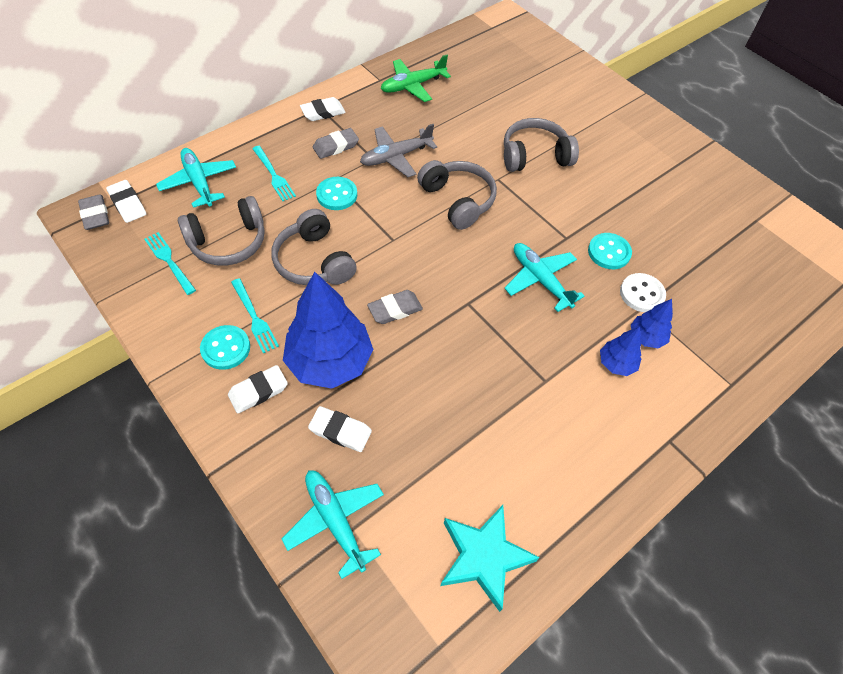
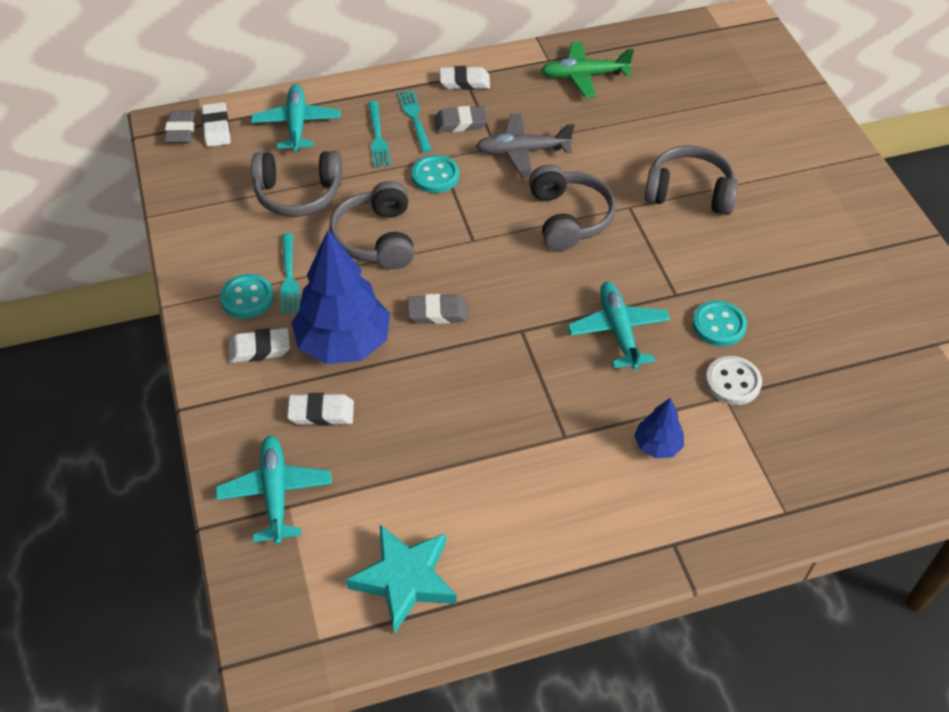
camera: 25 degrees right, 5 degrees down
(169, 261) = (231, 197): turquoise fork -> turquoise fork (414, 118)
(340, 431) = (321, 413): white eraser -> white eraser turned 45 degrees counterclockwise
(646, 337) = (710, 429): blue tree -> none

